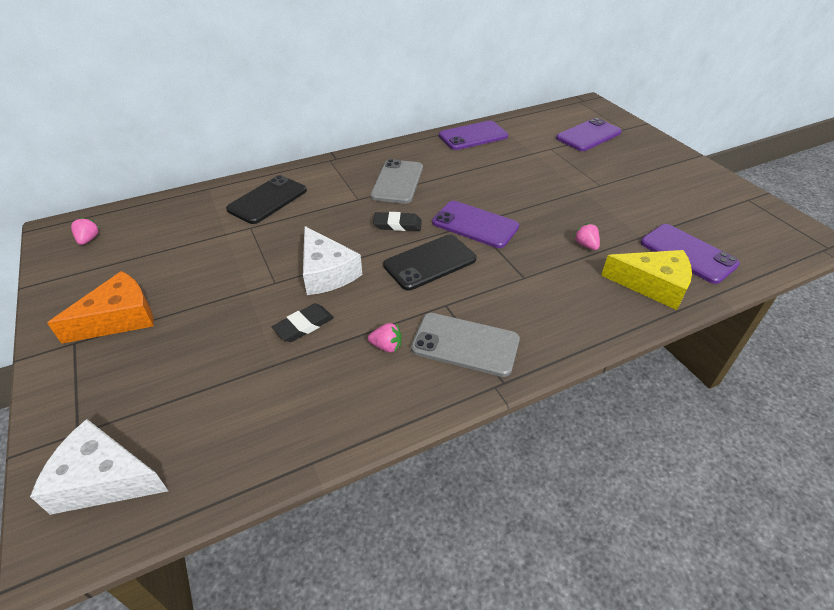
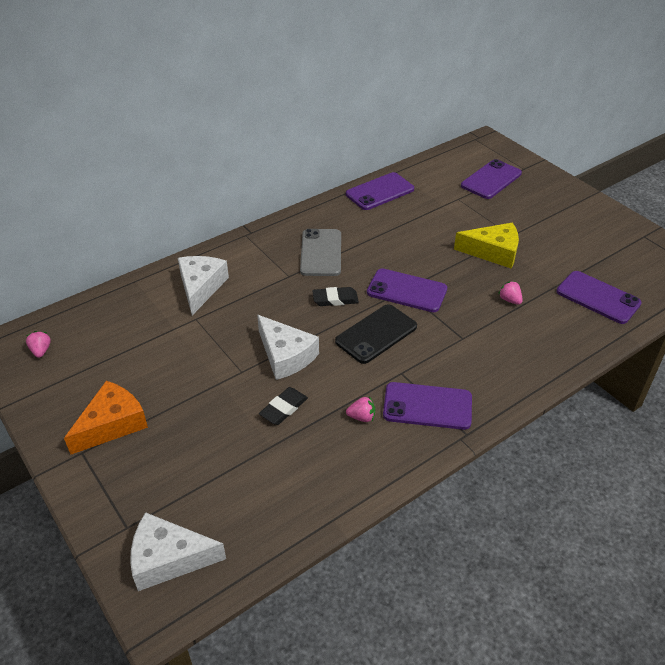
camera: 10 degrees left, 0 degrees up
(267, 200) = (201, 287): black phone -> white cheese
(465, 344) = (427, 406): grey phone -> purple phone
(653, 285) = (572, 331): yellow cheese -> yellow cheese (493, 252)

